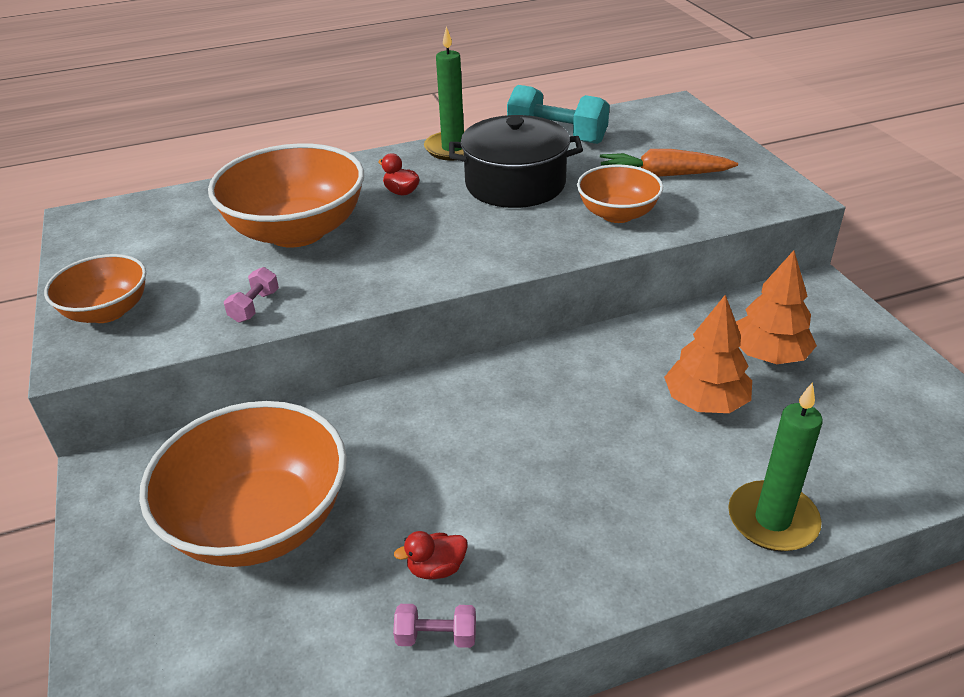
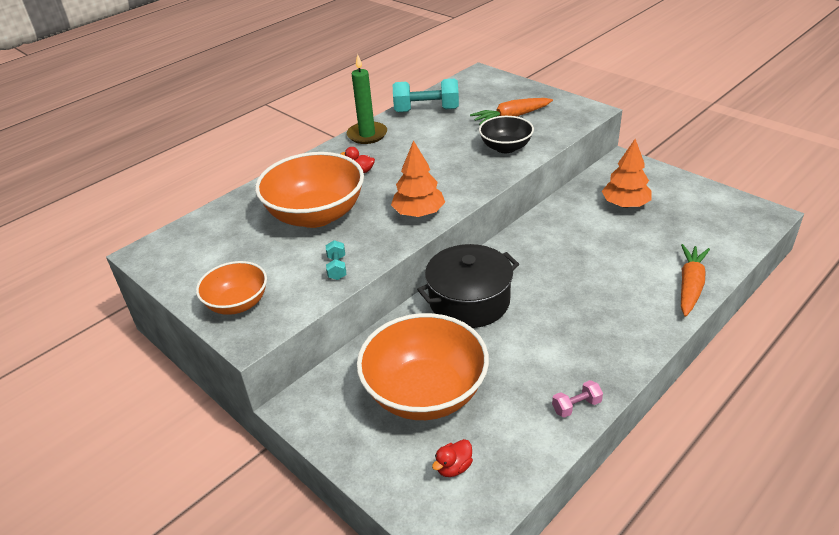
camera: 25 degrees left, 0 degrees up
(254, 306) = (337, 268): pink dumbbell -> turquoise dumbbell
(436, 568) = (546, 375): red duck -> red duck (453, 467)
(515, 184) = (428, 146): black pot -> black pot (469, 301)
(617, 214) = (505, 147): orange bowl -> black bowl
(705, 401) = (613, 239): orange tree -> orange tree (418, 213)
(772, 520) = (690, 285): green candle -> orange carrot

